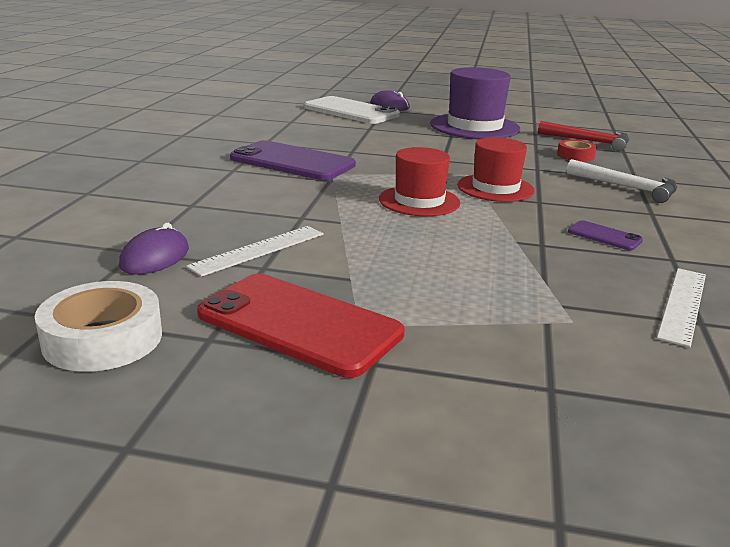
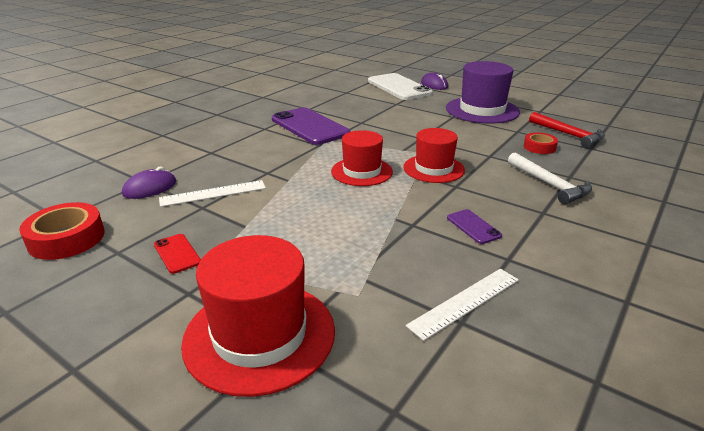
camera: 25 degrees right, 5 degrees up
(103, 338) = (66, 238): white tape -> red tape
(299, 324) = (177, 253): red phone -> red phone, size x0.45
(519, 384) = (259, 335): none -> red hat

